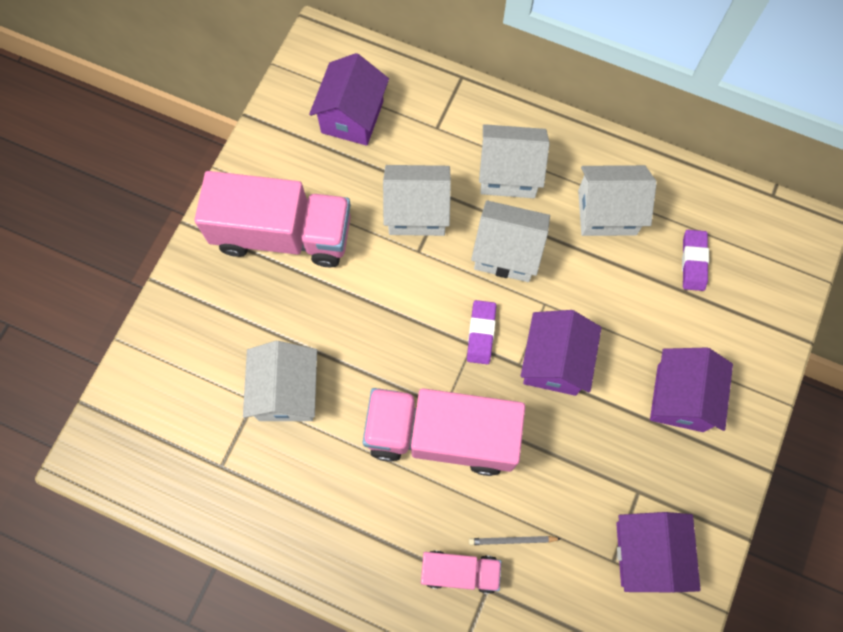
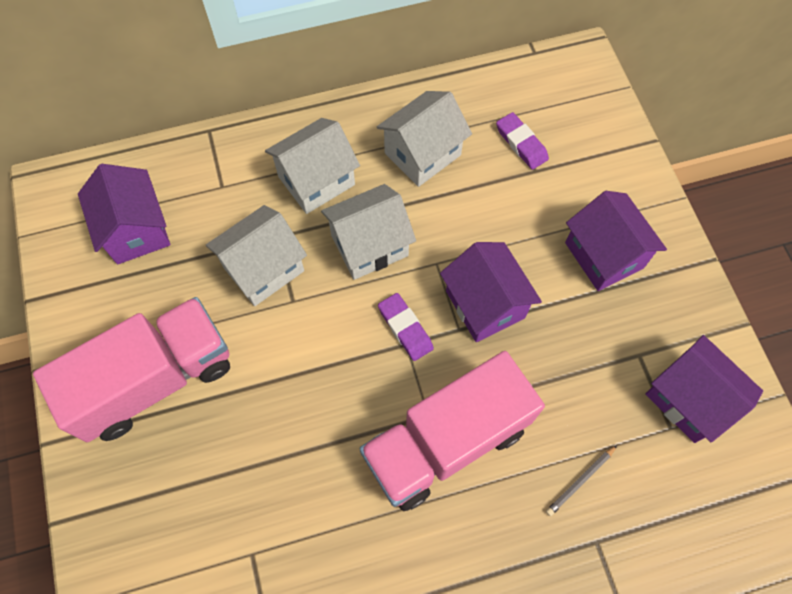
camera: 40 degrees left, 5 degrees down
(287, 392) = (276, 519): white house -> none
(459, 572) = (562, 547): pink truck -> none

